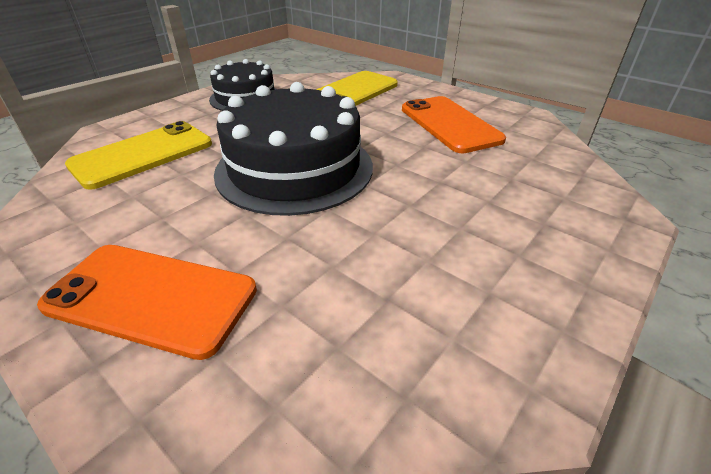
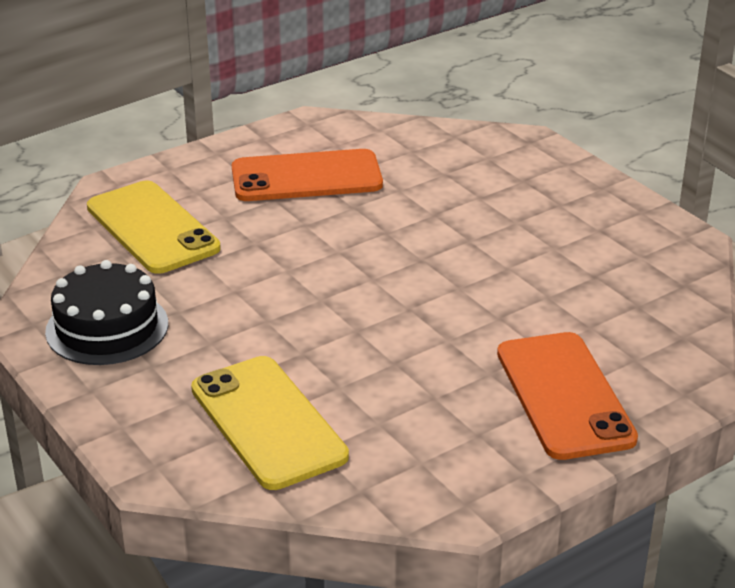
camera: 75 degrees left, 5 degrees down
(151, 298) = (564, 395): orange phone -> orange phone turned 45 degrees counterclockwise
(294, 168) = (365, 300): black cake -> none

